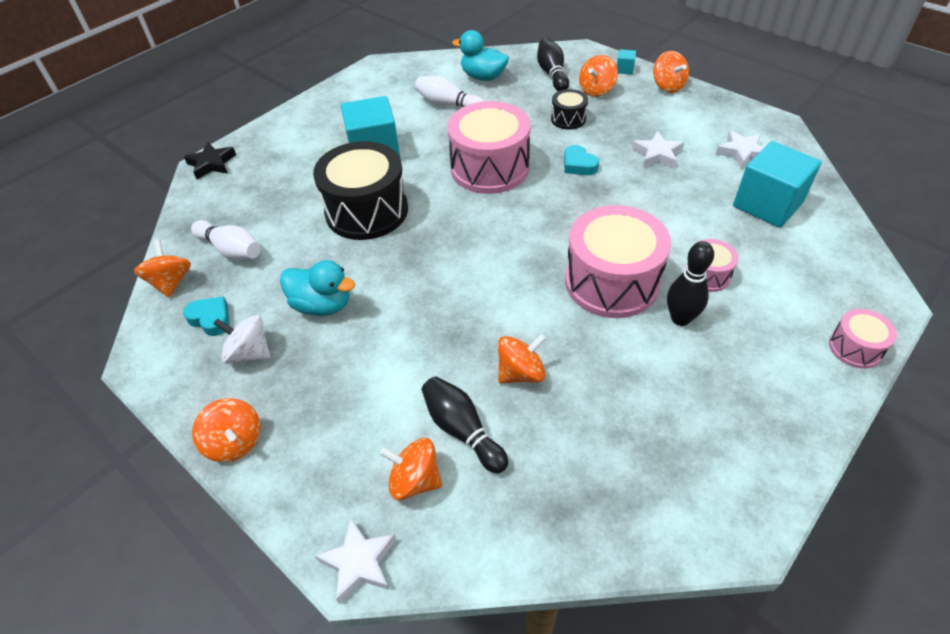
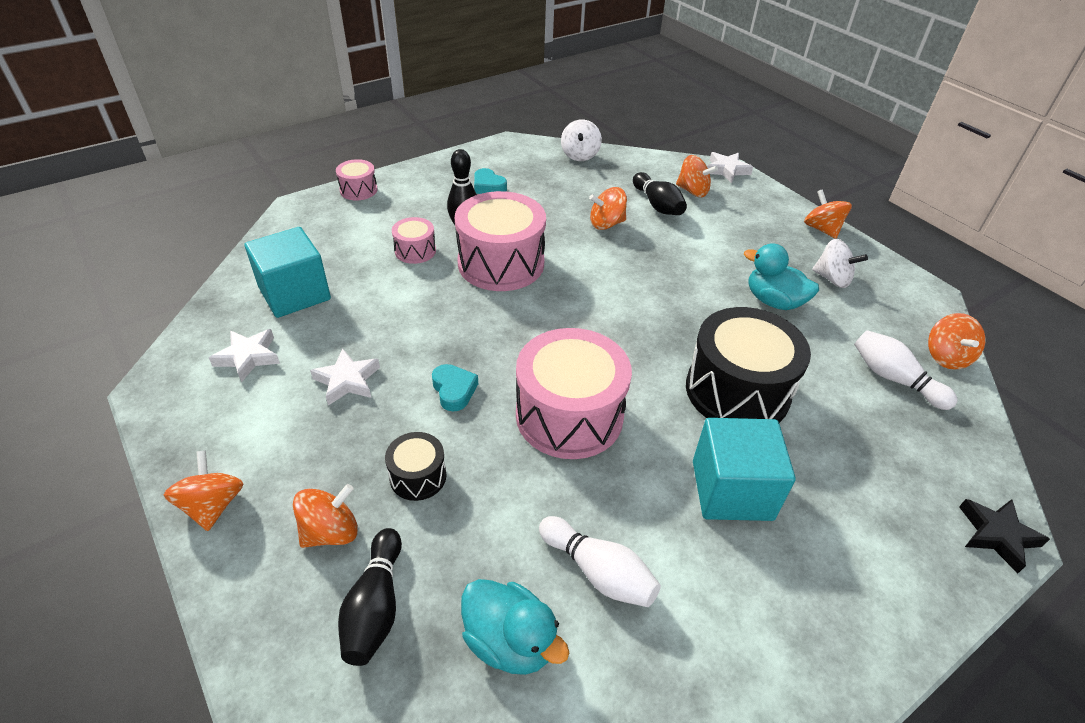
camera: 170 degrees left, 5 degrees down
(211, 319) = (882, 312): turquoise heart -> turquoise heart (488, 186)
(614, 531) = (580, 155): none -> white spinning top
(624, 69) = (240, 576): turquoise cube -> none

